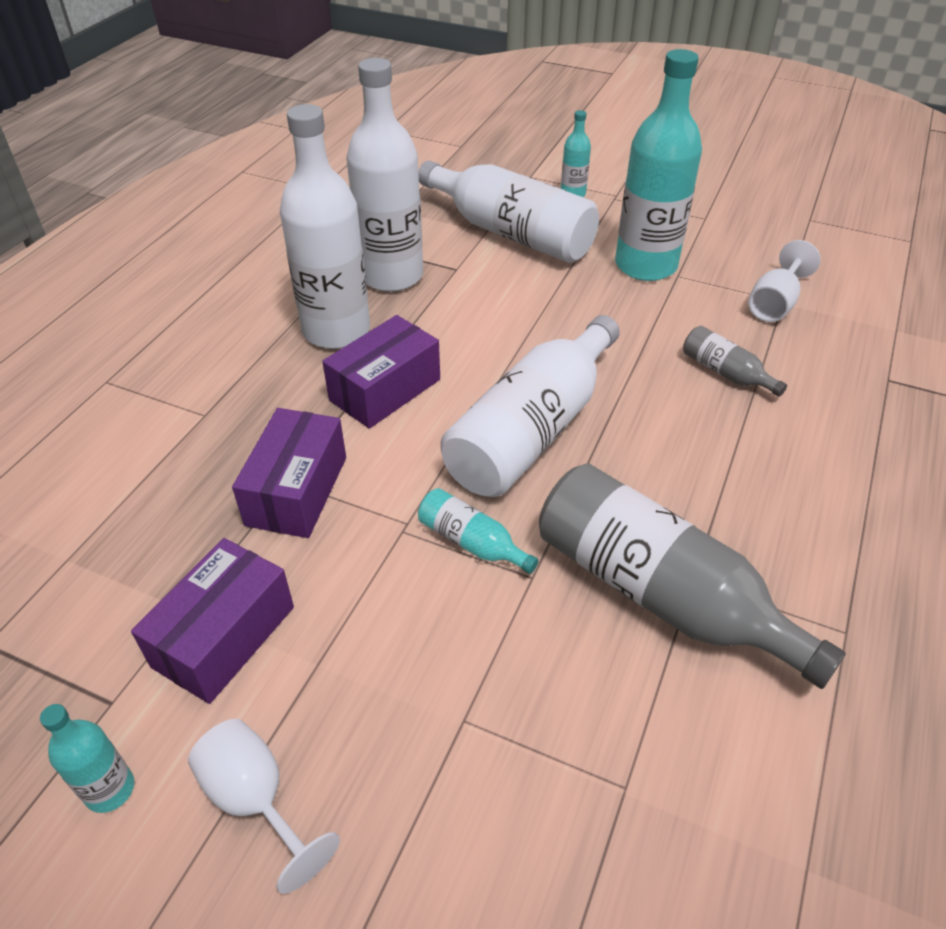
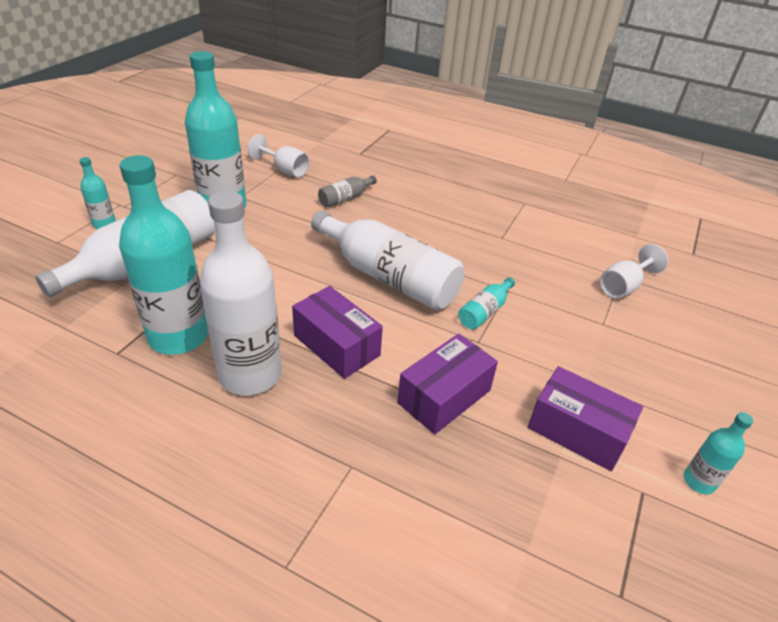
camera: 90 degrees left, 5 degrees down
(256, 799) = (676, 407): white goblet -> white goblet (623, 287)
(297, 491) = (444, 396): purple box -> purple box turned 60 degrees counterclockwise
(391, 276) = (178, 336): white bottle -> turquoise bottle
(659, 593) = (511, 249): grey bottle -> none

